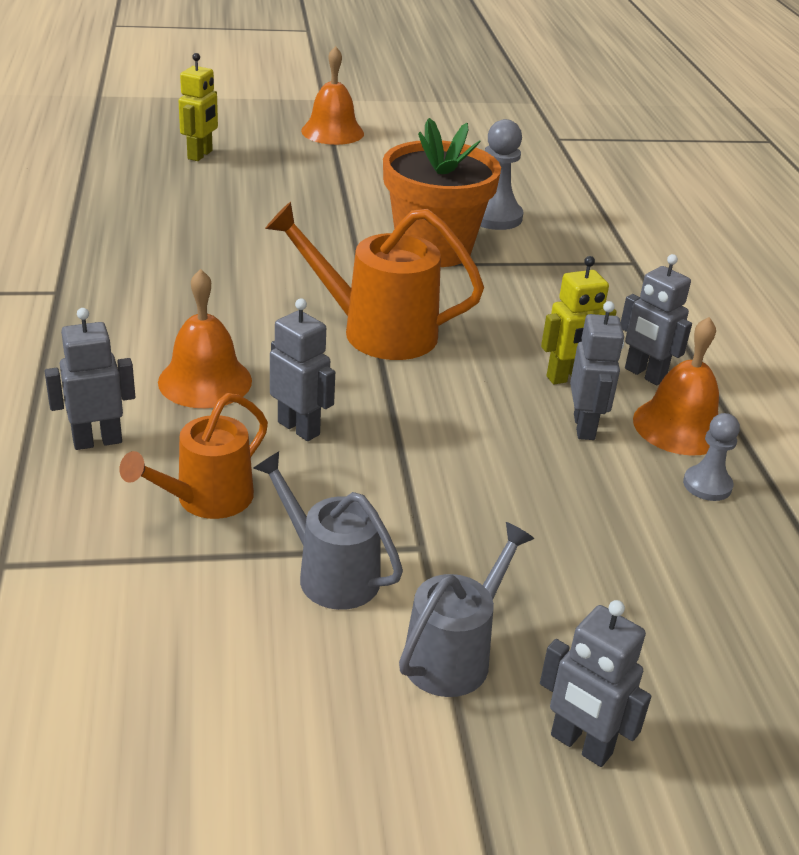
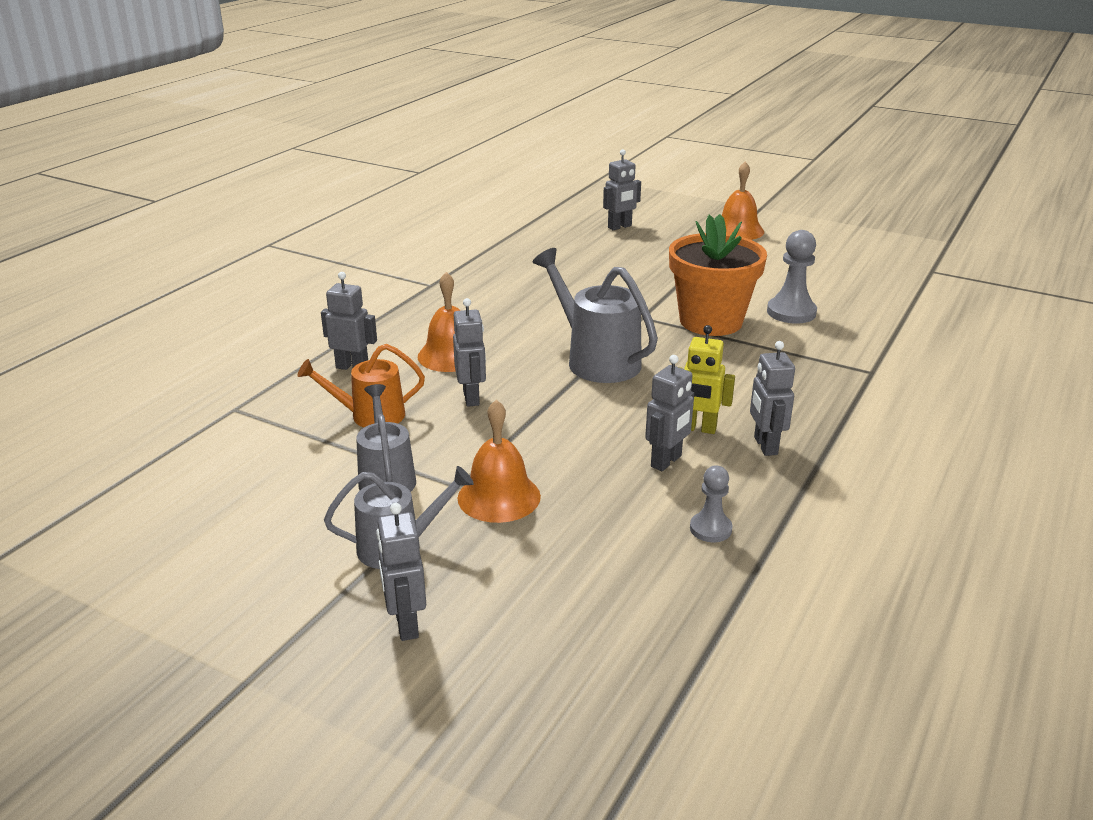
camera: 40 degrees right, 5 degrees down
(200, 155) = (620, 227): yellow robot -> grey robot
(376, 331) = (596, 360): orange watering can -> grey watering can
(679, 426) = (744, 486): orange bell -> orange bell (499, 497)

